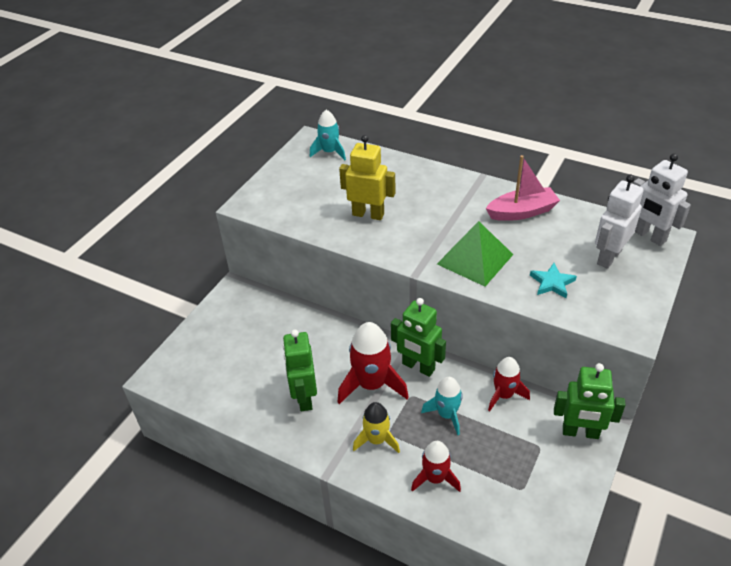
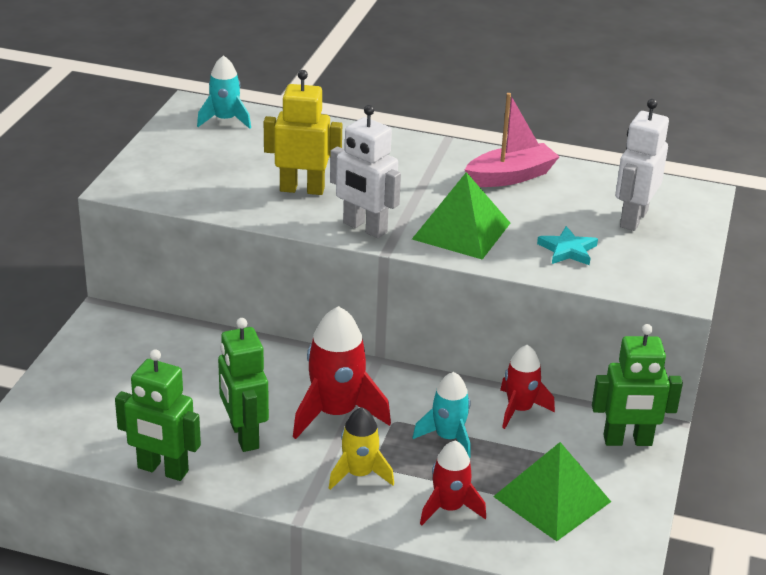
camera: 15 degrees left, 10 degrees down
(418, 367) = (396, 388): green robot -> green robot (162, 470)
(513, 479) = (552, 499): none -> green pyramid
(649, 236) = (678, 194): white robot -> white robot (364, 228)

